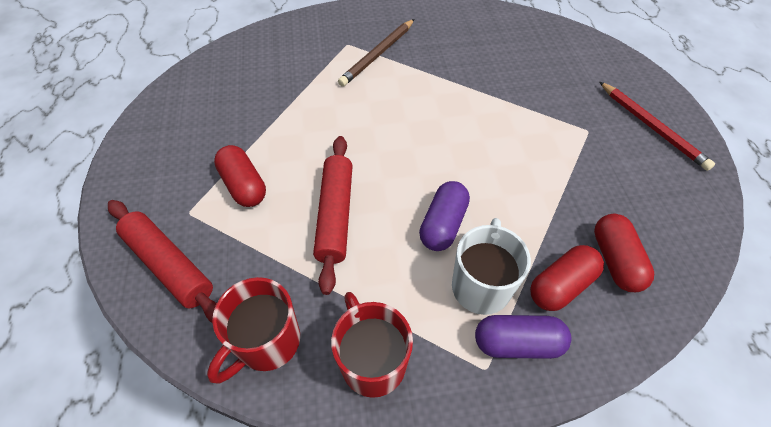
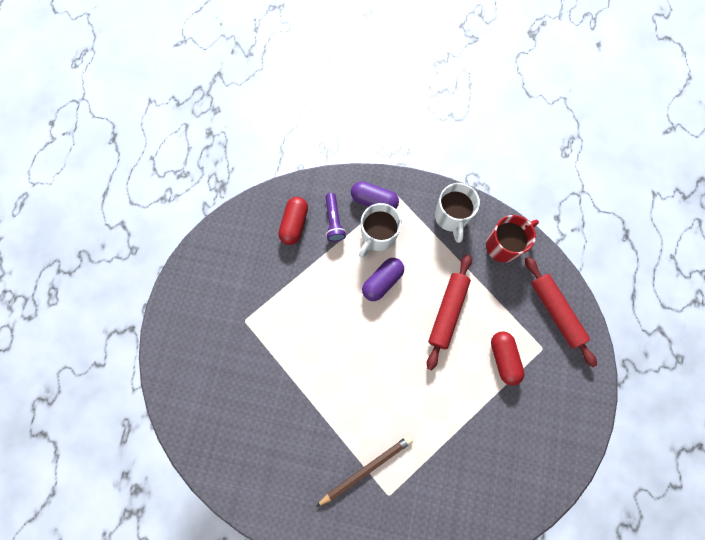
camera: 160 degrees left, 20 degrees up
(372, 361) = (451, 217): red mug -> white mug
(561, 285) = (334, 221): red capsule -> purple flashlight
(651, 127) = (198, 307): red pencil -> none

